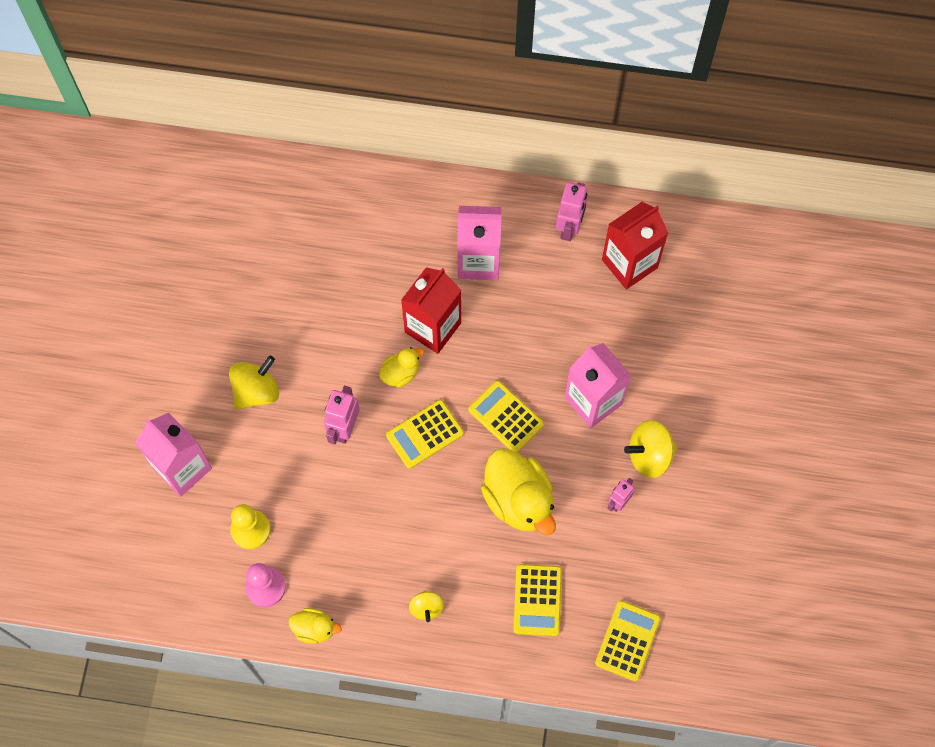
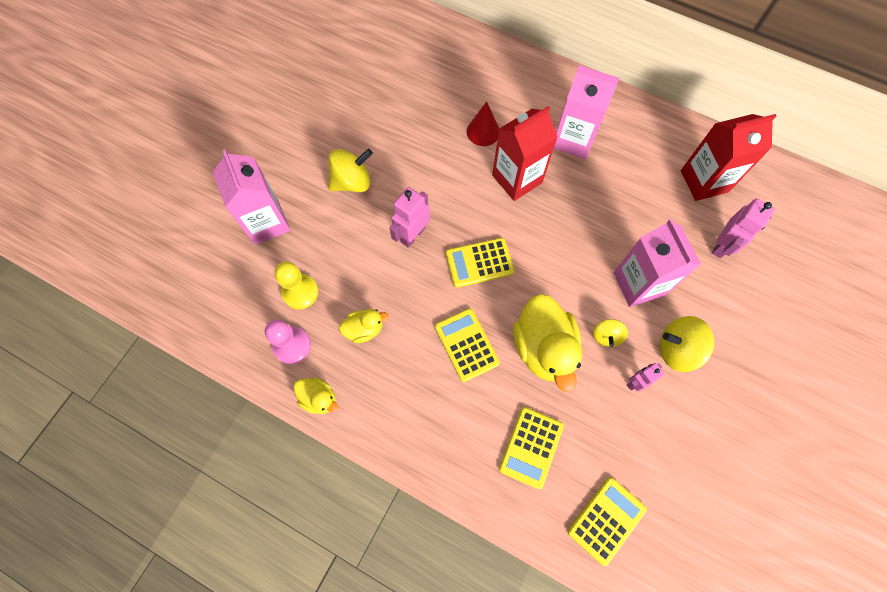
camera: 20 degrees right, 0 degrees up
(377, 284) = (483, 131): none -> red cone
(400, 373) = (477, 206): yellow duck -> yellow duck (364, 329)
(426, 608) = (426, 416): yellow spinning top -> yellow spinning top (606, 336)
(506, 417) = (555, 272): yellow calculator -> yellow calculator (466, 345)
(569, 227) = (659, 137): pink robot -> pink robot (722, 246)

